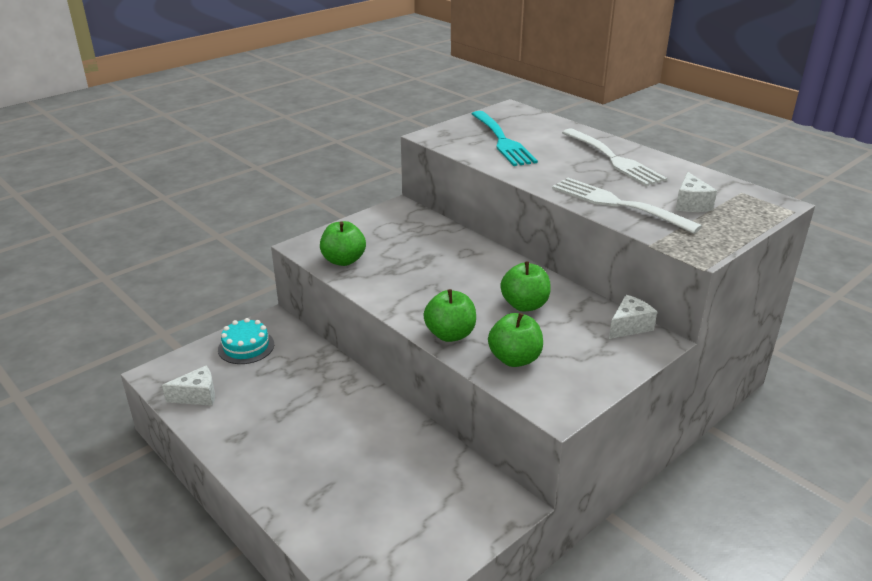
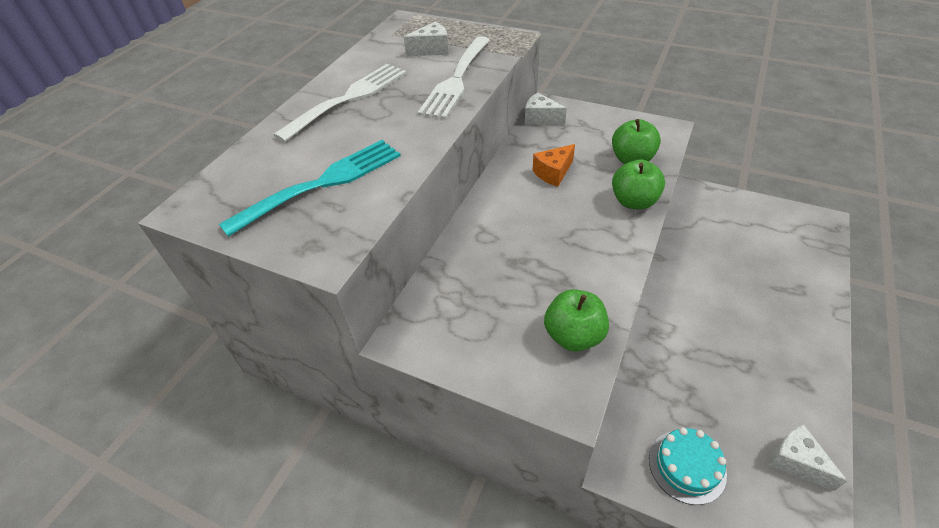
camera: 110 degrees left, 15 degrees up
(524, 305) = (553, 173): green apple -> orange cheese

